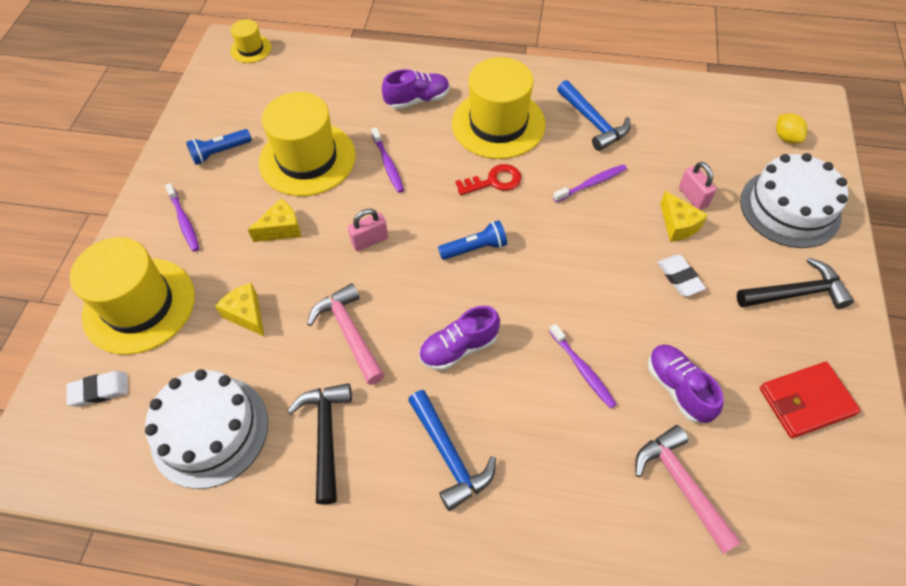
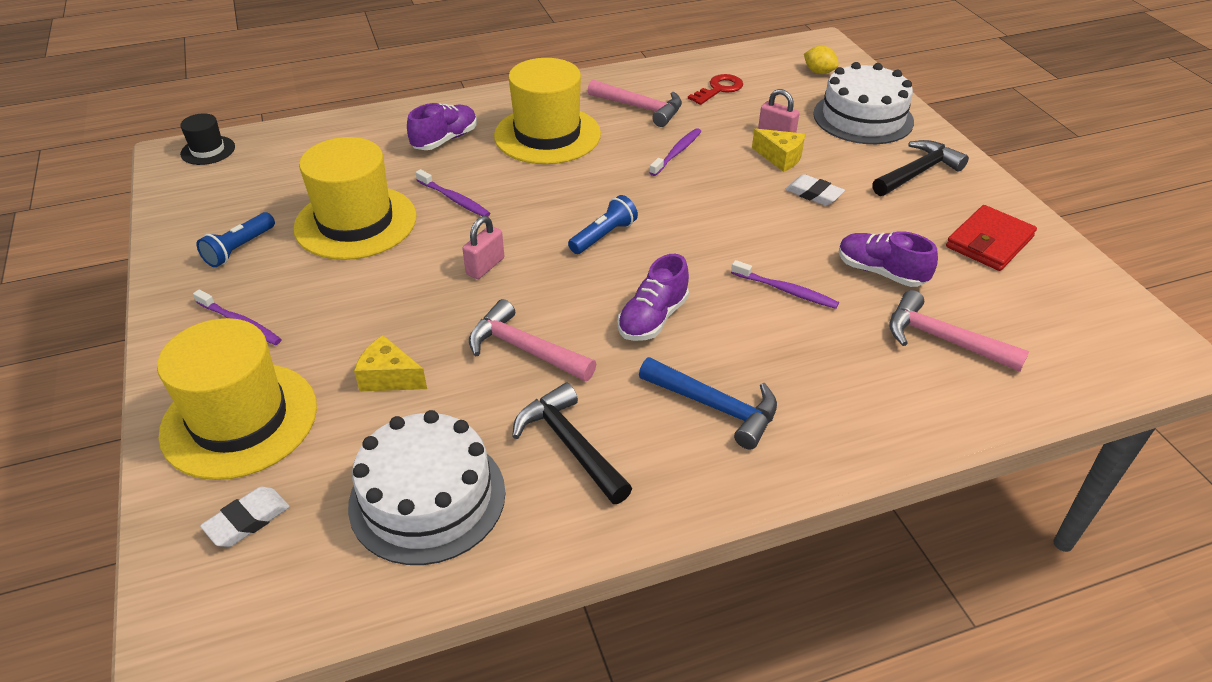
camera: 30 degrees left, 15 degrees down
(251, 49) = (208, 150): yellow hat -> black hat
(281, 229) = (372, 290): yellow cheese -> none
(493, 181) = (579, 179): red key -> red key (719, 89)
(593, 122) = (640, 108): blue hammer -> pink hammer

